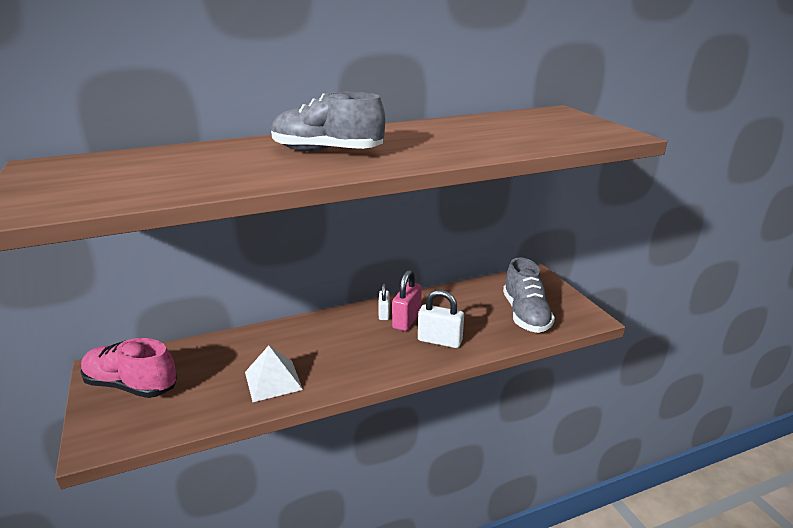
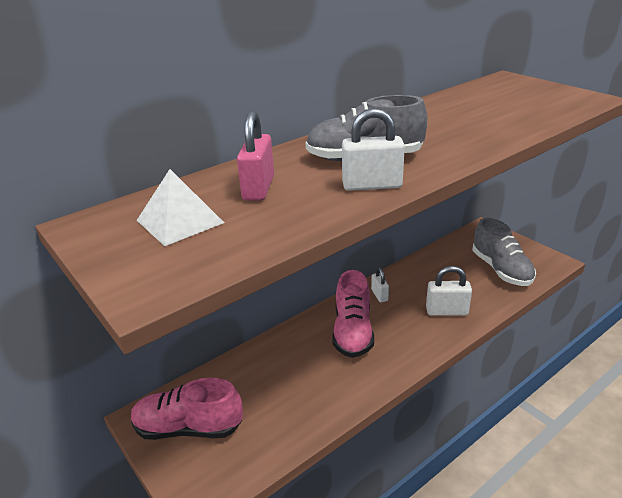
camera: 15 degrees left, 5 degrees up
(273, 380) = (325, 387): white pyramid -> white pyramid (180, 221)
(303, 171) = (372, 185): none -> white padlock
(334, 339) = (352, 332): none -> pink shoe
(406, 320) = (404, 297): pink padlock -> pink padlock (258, 188)

